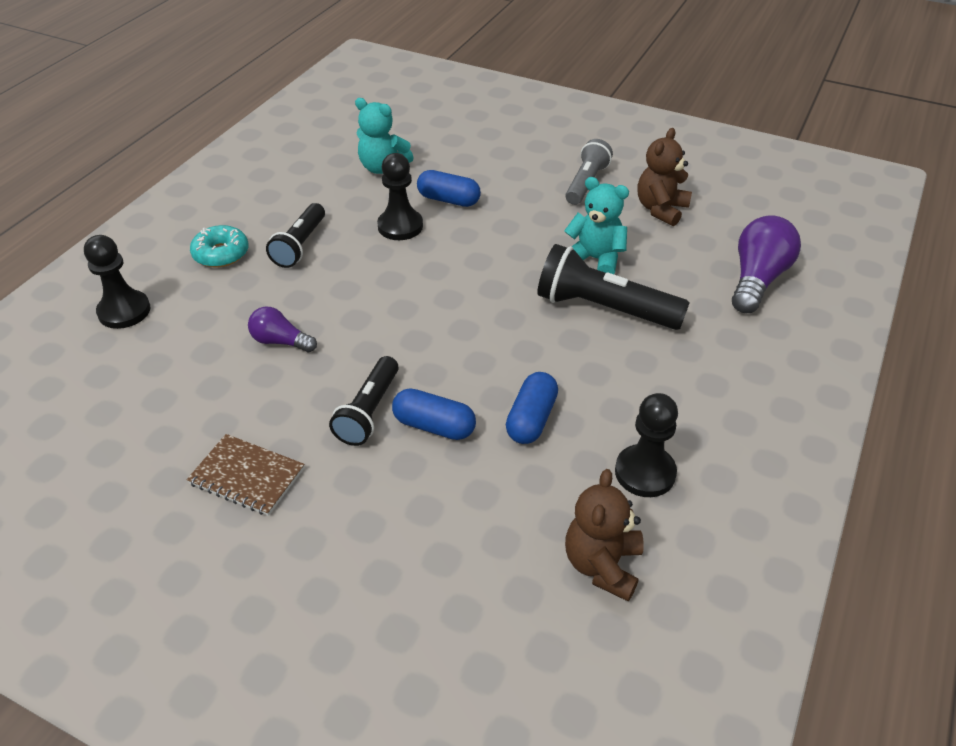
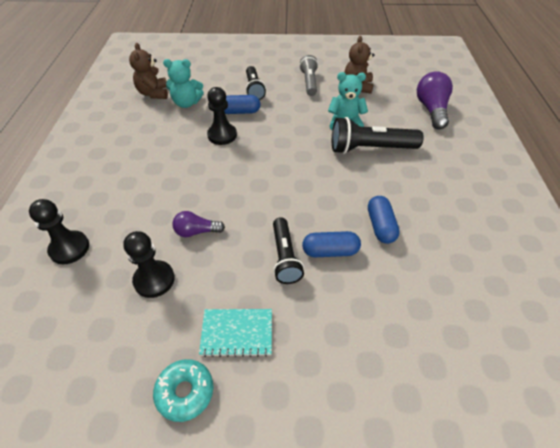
camera: 25 degrees left, 5 degrees up
(221, 254) = (116, 186): turquoise donut -> turquoise donut (185, 392)
(247, 476) = (237, 333): brown notebook -> turquoise notebook
(300, 245) = (166, 165): black flashlight -> black flashlight (254, 89)
(602, 565) = (482, 299): brown teddy bear -> brown teddy bear (153, 93)
(645, 472) = (461, 234): black pawn -> black pawn (154, 280)

